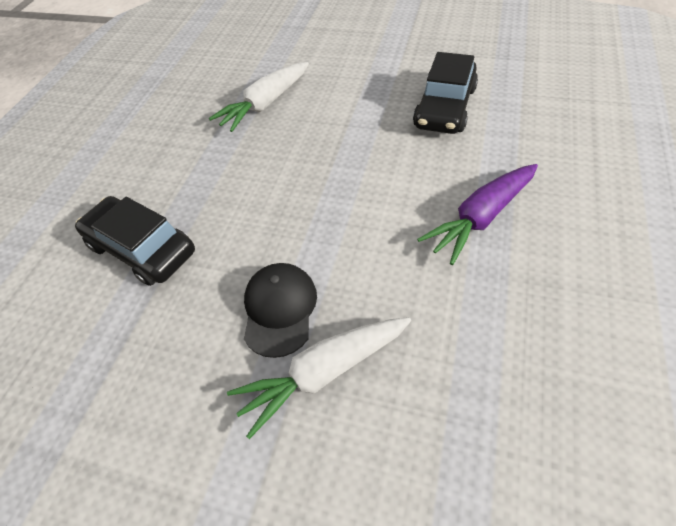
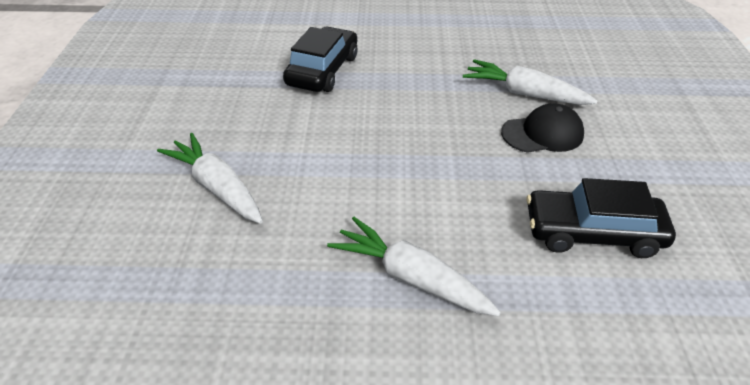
camera: 70 degrees right, 10 degrees down
(279, 309) = (274, 153): black cap -> black cap (542, 134)
(480, 218) = (411, 278): purple carrot -> white carrot

